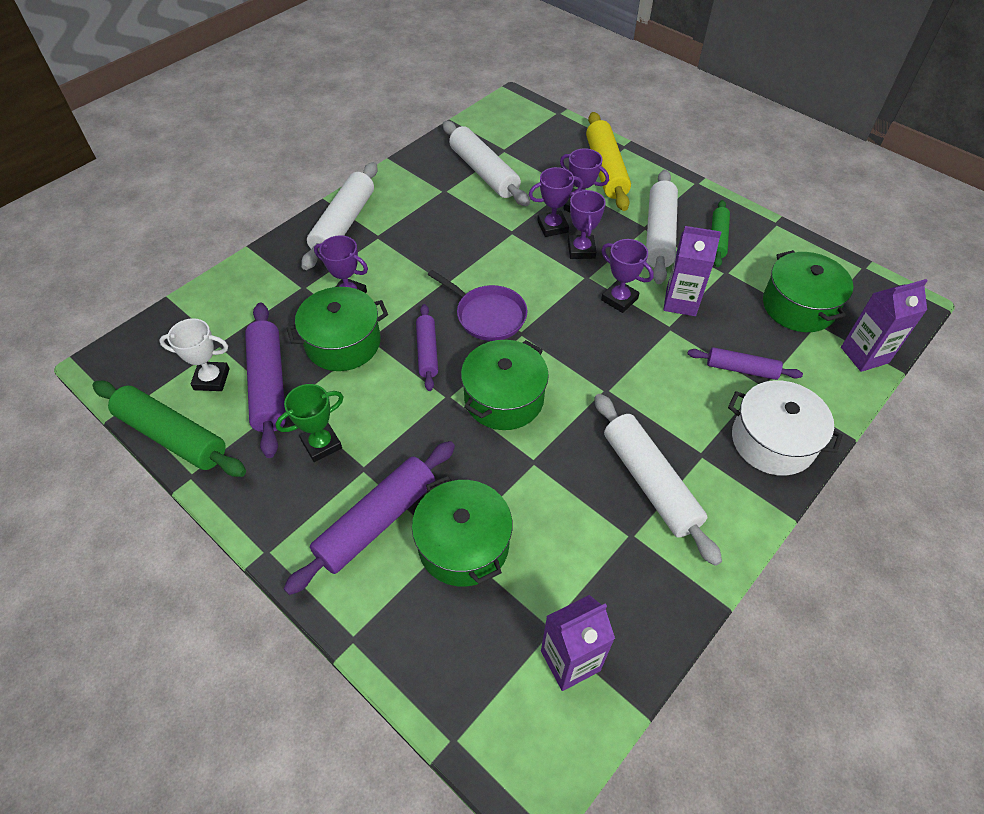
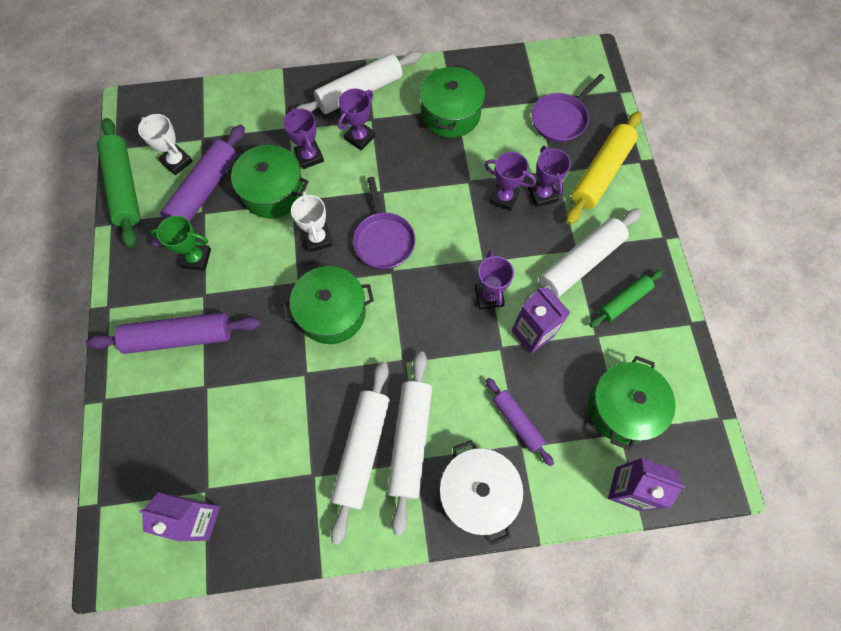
camera: 40 degrees right, 15 degrees up
(427, 351) = (318, 239): purple rolling pin -> white trophy
(463, 544) = (212, 394): green pot -> green pot (450, 114)
(484, 172) = (501, 112): white rolling pin -> white rolling pin (410, 441)
(535, 152) = (560, 119): none -> purple pan
(581, 250) = (504, 234): purple trophy -> purple trophy (359, 137)

